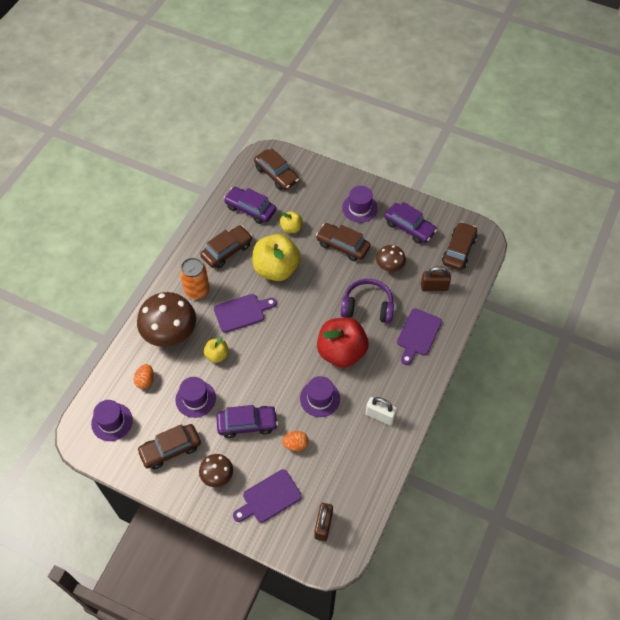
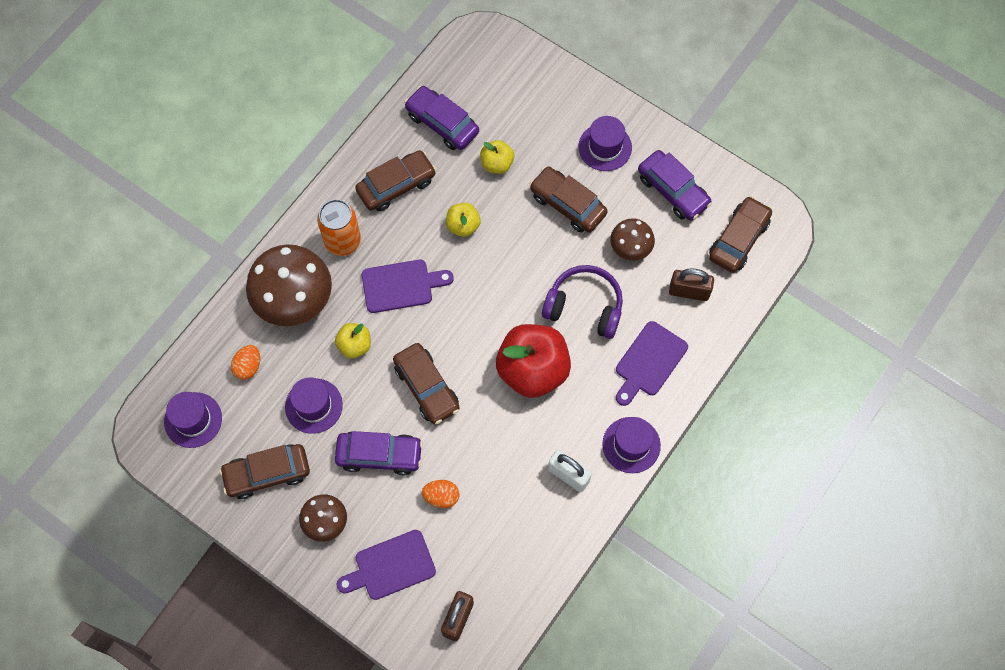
camera: 10 degrees right, 10 degrees up
(276, 174) = (491, 72): brown car -> brown car (427, 387)
(276, 269) = (463, 226): yellow apple -> yellow apple, size x0.49
(320, 398) = (488, 435): purple hat -> purple hat (631, 445)

